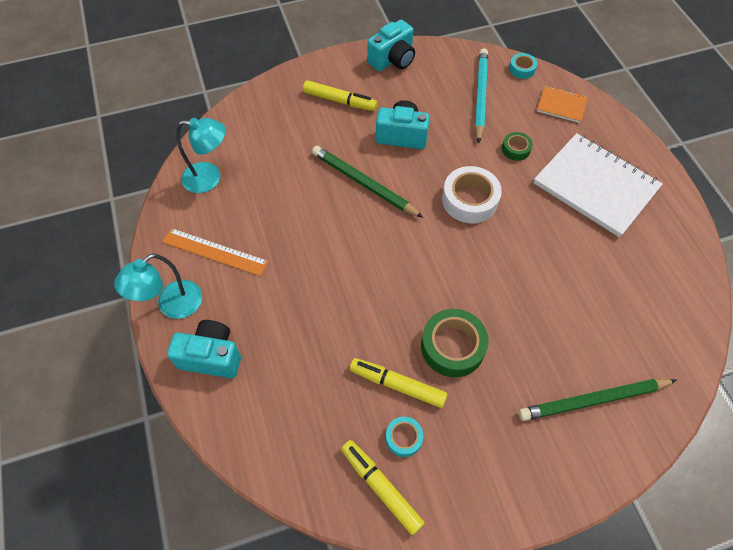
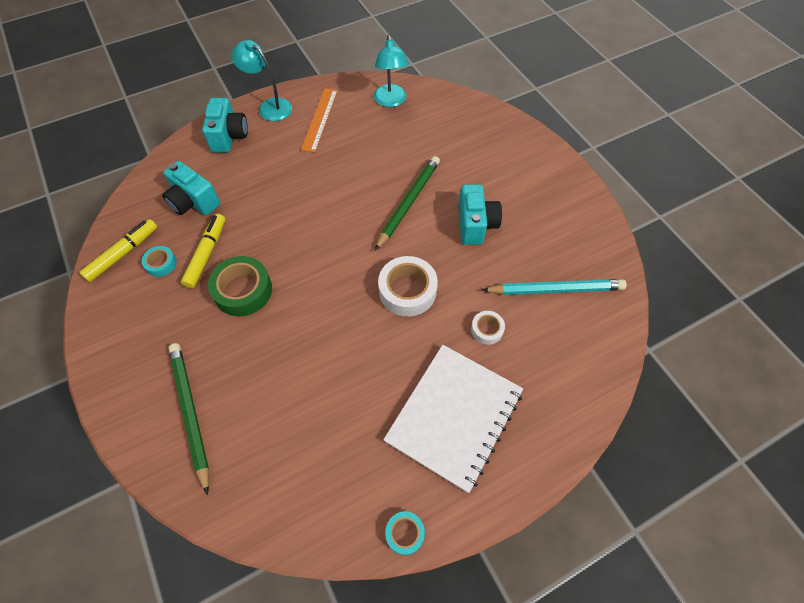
camera: 80 degrees right, 0 degrees up
(339, 101) = (505, 170): yellow marker -> none
(393, 60) = (578, 204): turquoise camera -> turquoise camera (193, 202)
(516, 149) = (487, 329): green tape -> white tape
(522, 69) = (616, 330): turquoise tape -> turquoise tape (405, 533)
(561, 105) = (571, 376): orange notebook -> none

